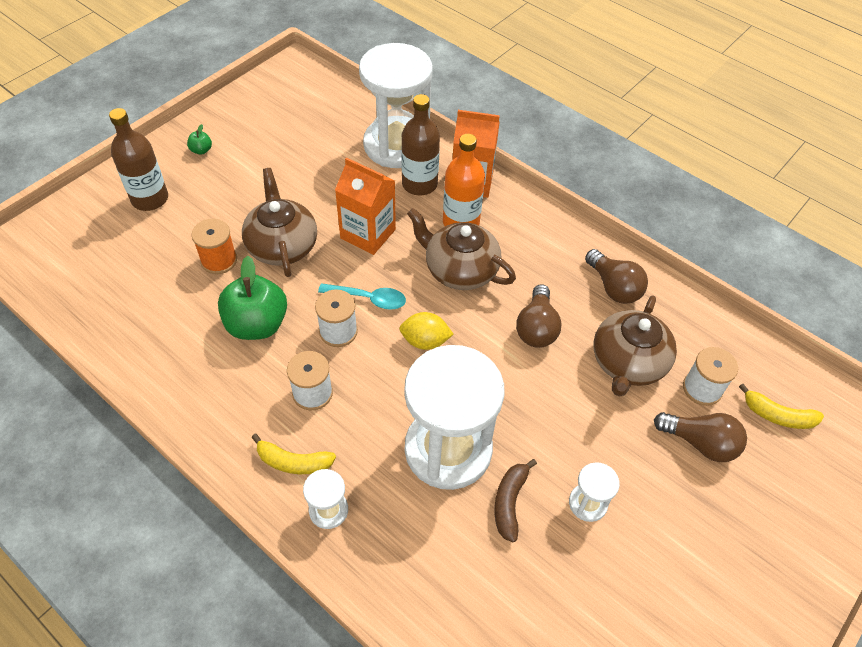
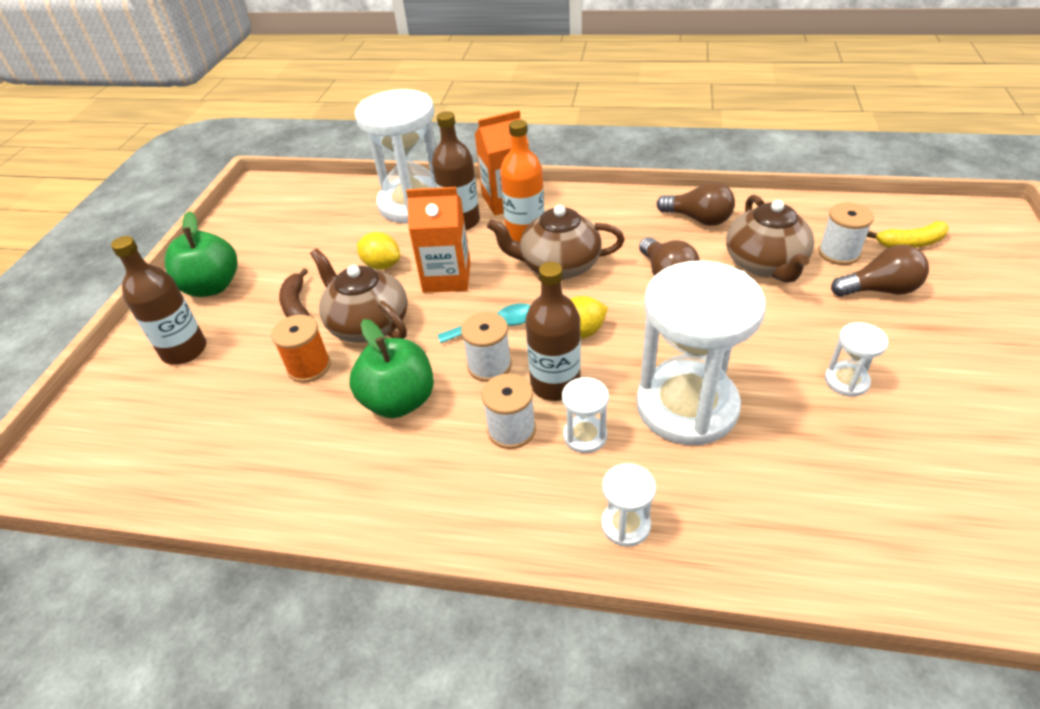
camera: 25 degrees left, 10 degrees down
(201, 150) = (212, 286): green apple -> green apple, size x2.38
(293, 462) = (548, 502): yellow banana -> none
(330, 195) = (382, 265): none -> yellow lemon
(357, 428) = (585, 436): none -> white hourglass
(371, 375) = (555, 384): none -> brown bottle
(509, 502) = (783, 418): brown banana -> brown banana (296, 305)

